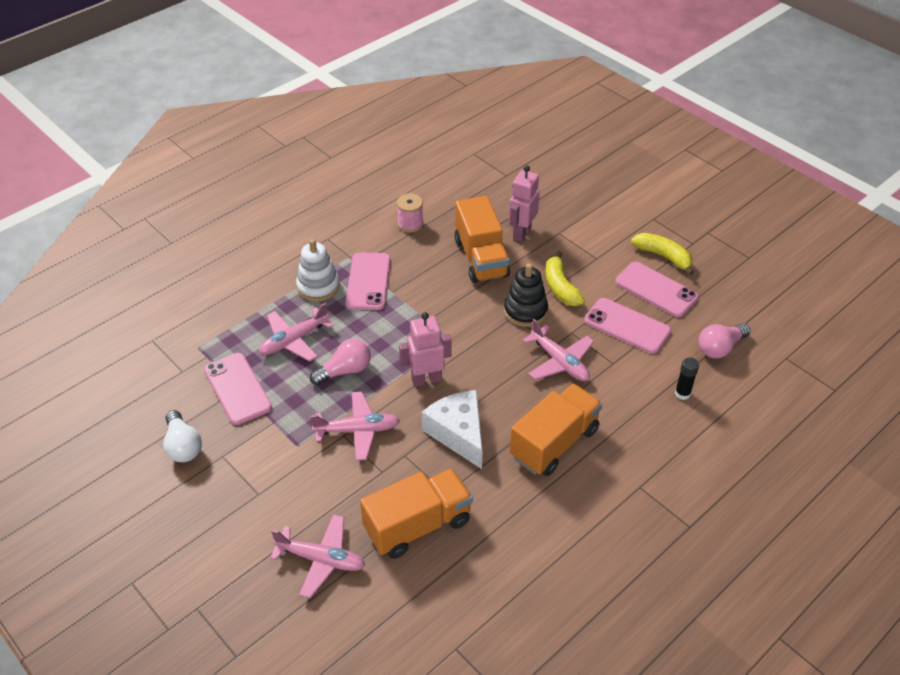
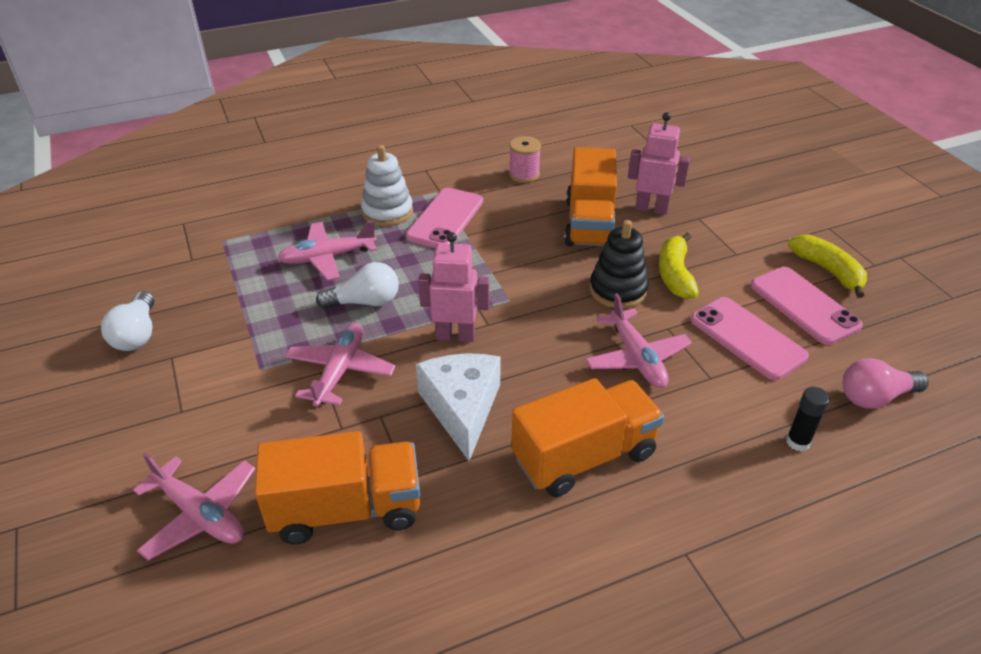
camera: 20 degrees right, 5 degrees down
(237, 389) = (235, 291): pink phone -> none
(345, 371) = (365, 302): pink light bulb -> white light bulb
(358, 430) = (340, 371): pink plane -> pink plane turned 90 degrees counterclockwise
(521, 233) = (651, 209): pink robot -> pink robot turned 60 degrees clockwise

